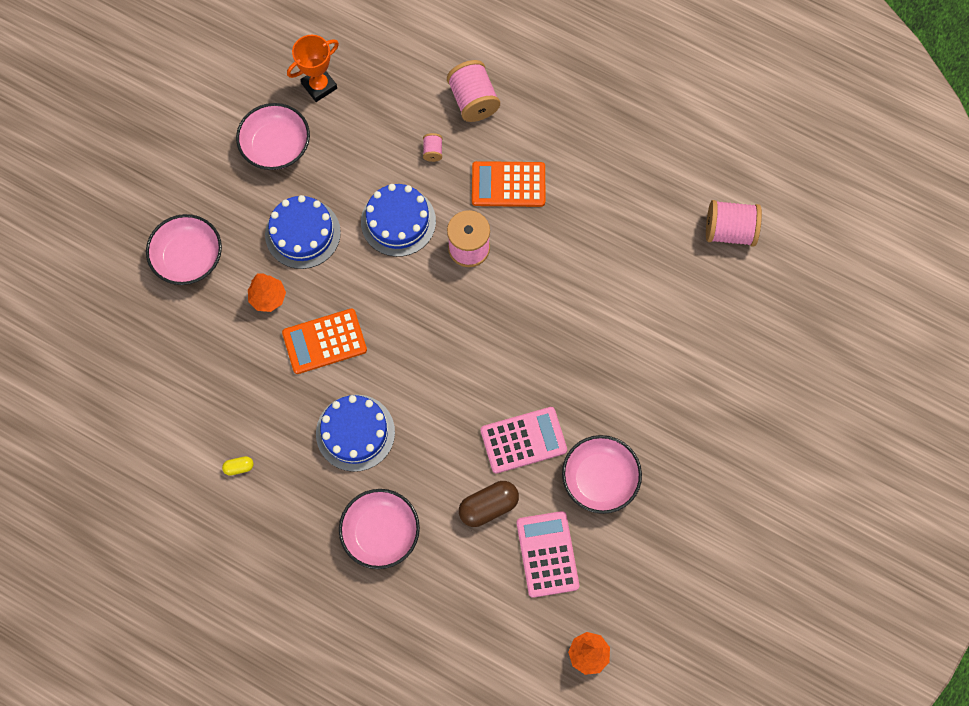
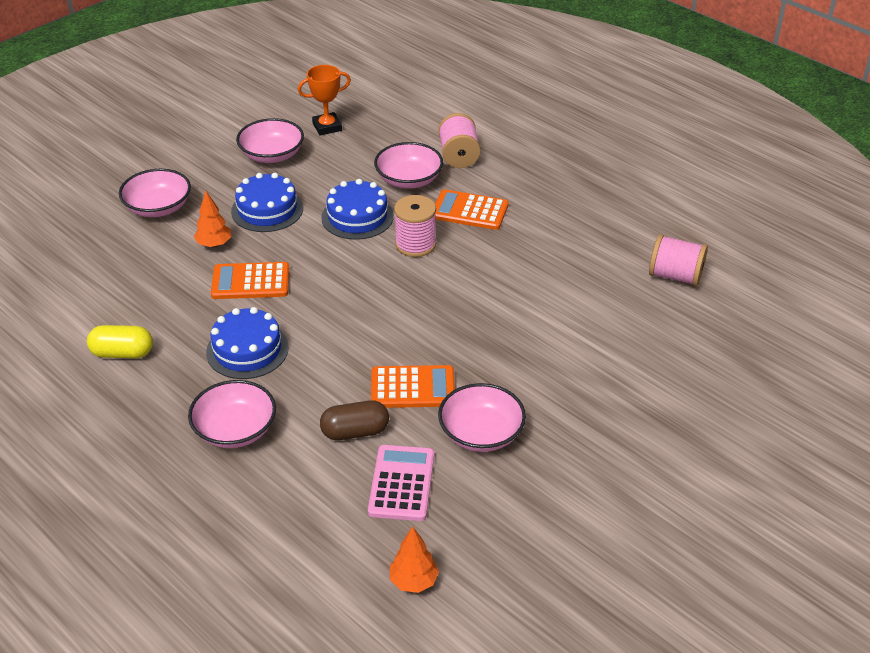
camera: 15 degrees right, 30 degrees down
(239, 467) = (122, 353): yellow capsule -> yellow capsule, size x2.01
(433, 151) = (409, 180): pink spool -> pink bowl
(523, 440) = (412, 388): pink calculator -> orange calculator

